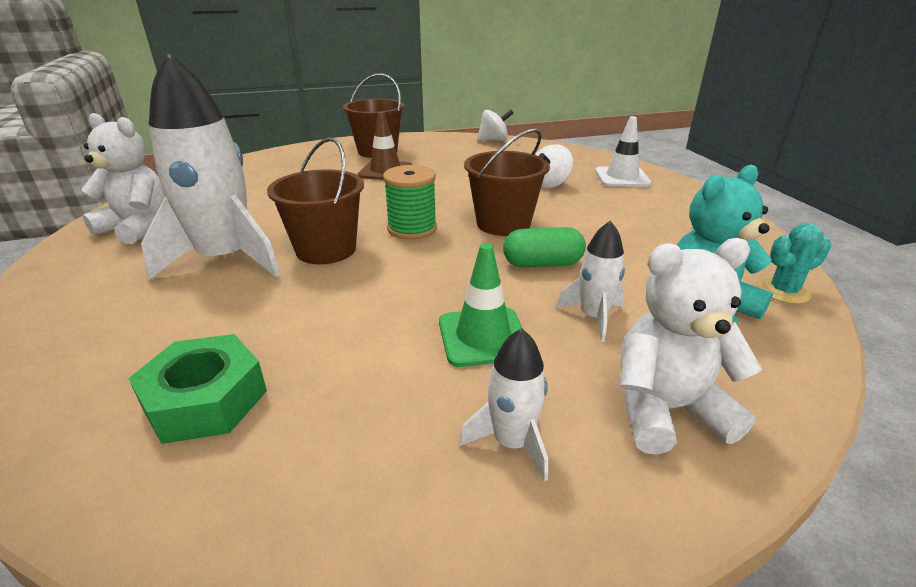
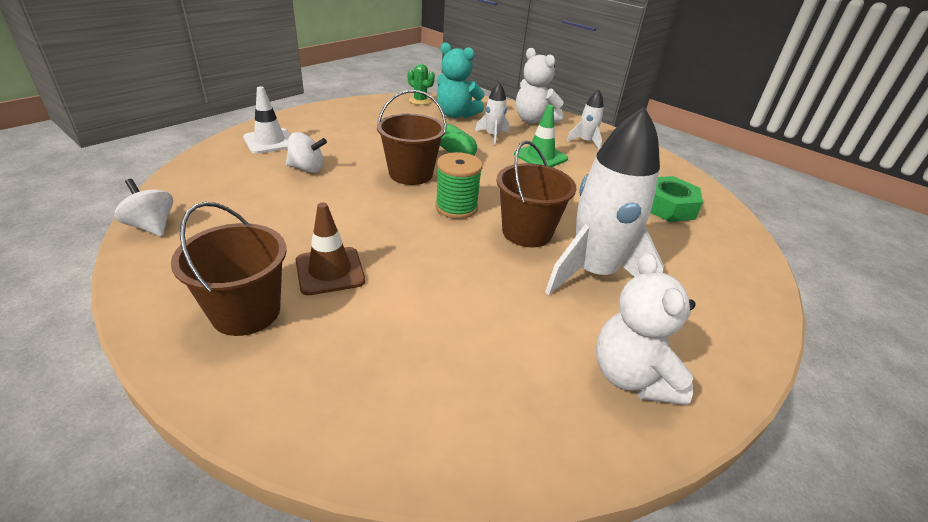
camera: 125 degrees left, 5 degrees up
(783, 291) = (420, 101): turquoise cactus -> green cactus

